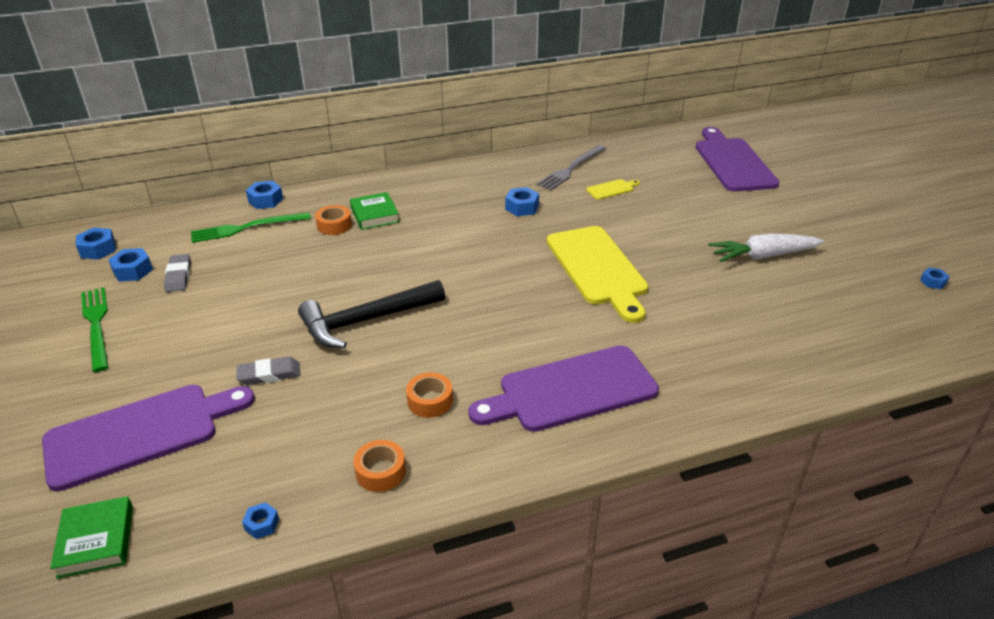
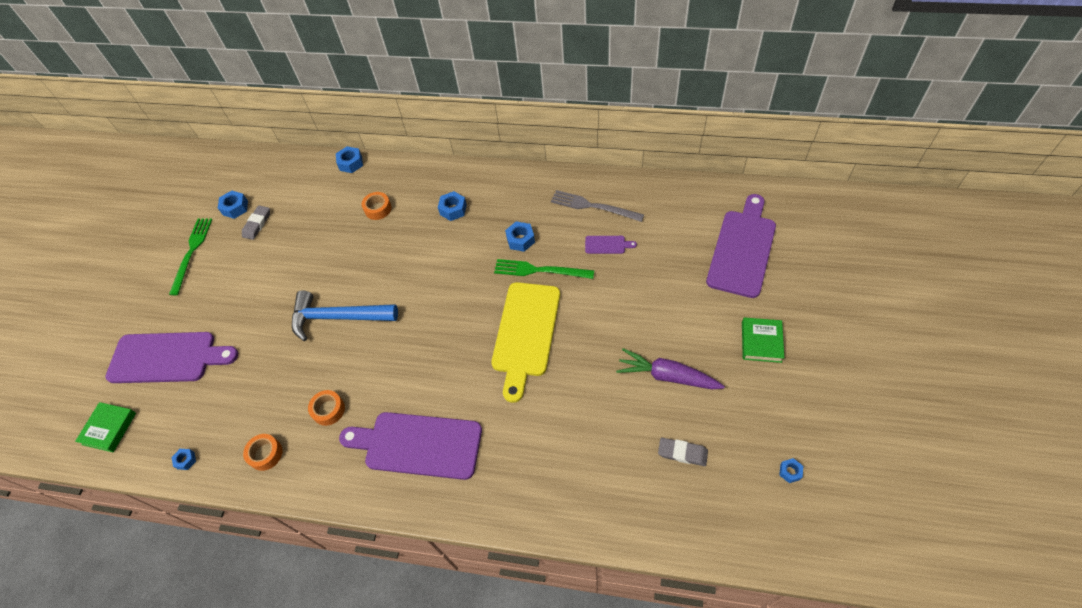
camera: 35 degrees right, 20 degrees up
(98, 249) = (227, 178): blue nut -> blue nut (453, 209)
(246, 228) = (322, 190): green fork -> green fork (539, 270)
(269, 374) = (256, 341): grey eraser -> grey eraser (682, 453)
(366, 320) = (338, 317): black hammer -> blue hammer
(374, 215) = (411, 207): green book -> green book (761, 342)
(571, 169) = (593, 206): grey fork -> grey fork turned 45 degrees clockwise
(611, 189) = (607, 245): yellow cutting board -> purple cutting board
(763, 256) = (667, 376): white carrot -> purple carrot

